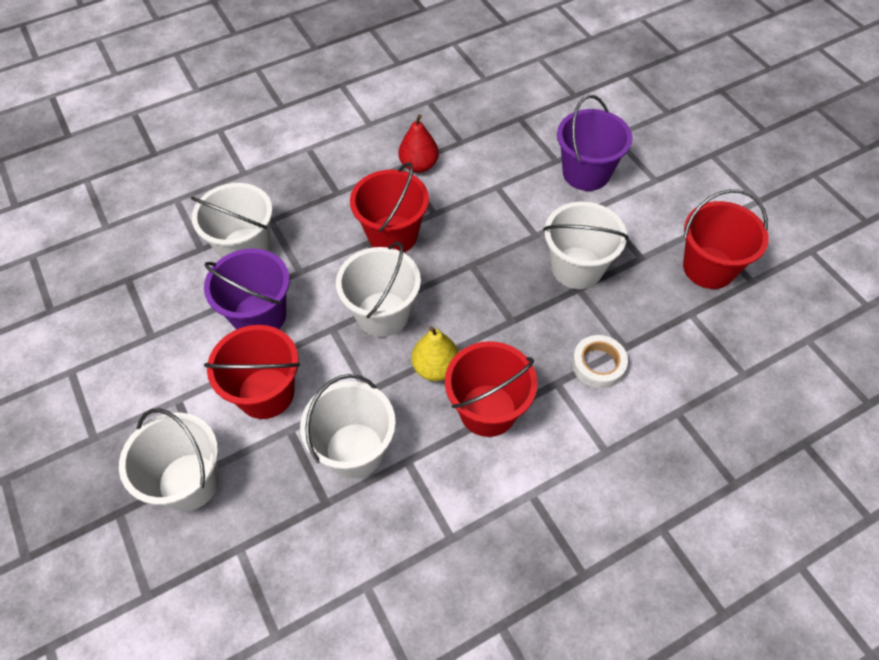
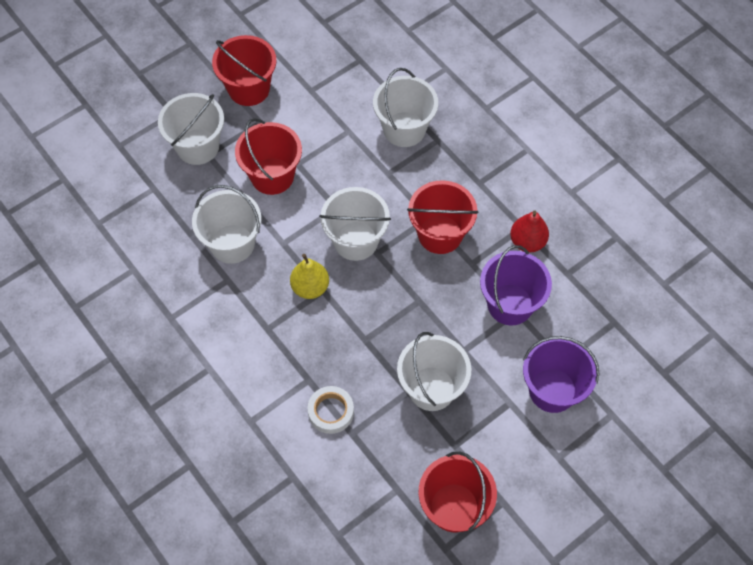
camera: 80 degrees right, 5 degrees up
(259, 315) = (340, 155): purple bucket -> purple bucket (510, 304)
(488, 410) = (276, 330): red bucket -> red bucket (249, 89)

